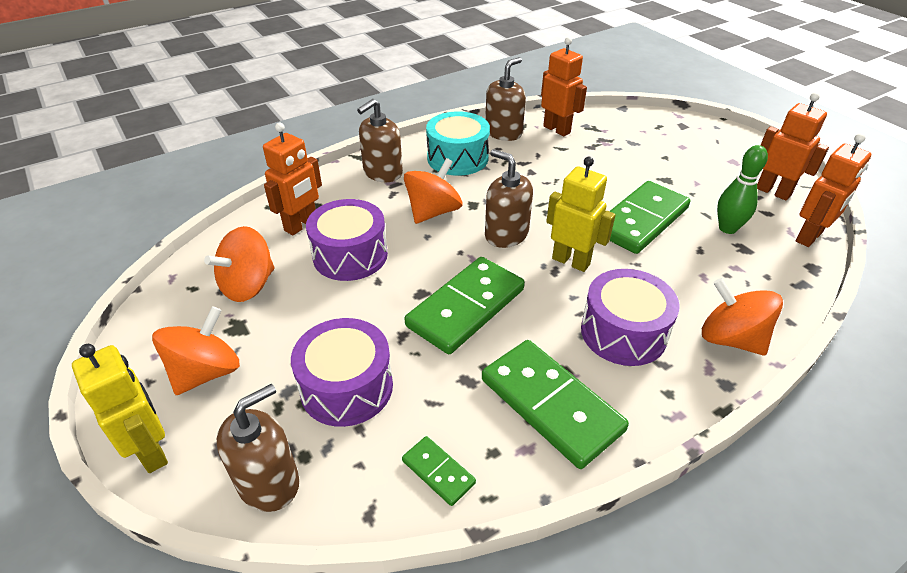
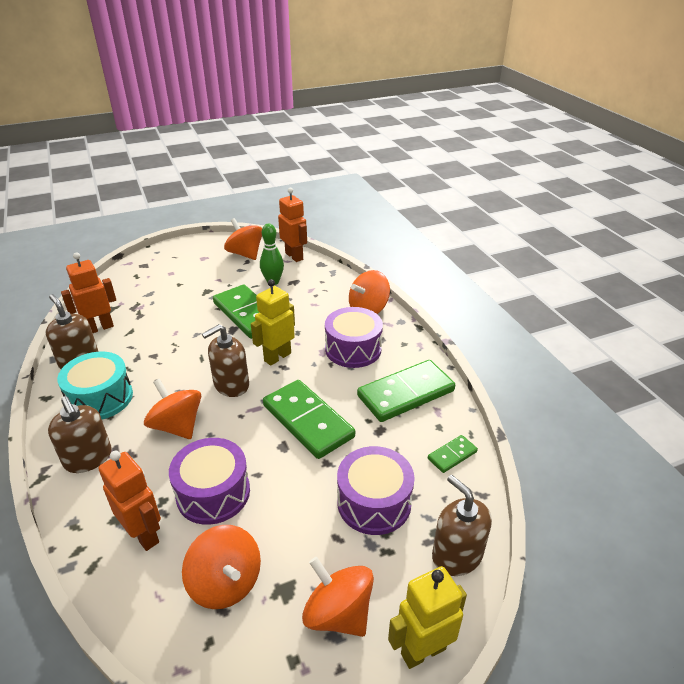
camera: 80 degrees left, 5 degrees down
(773, 192) = (245, 254): orange robot -> orange spinning top

